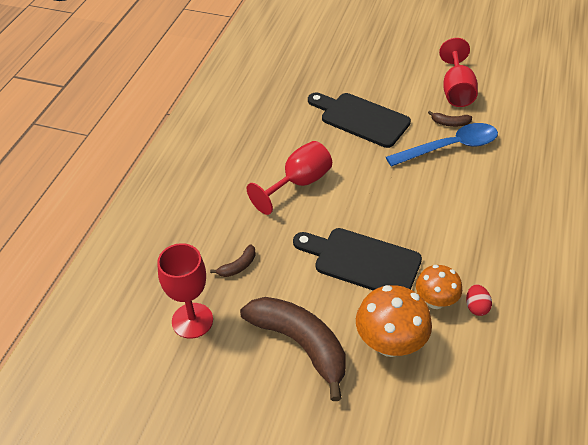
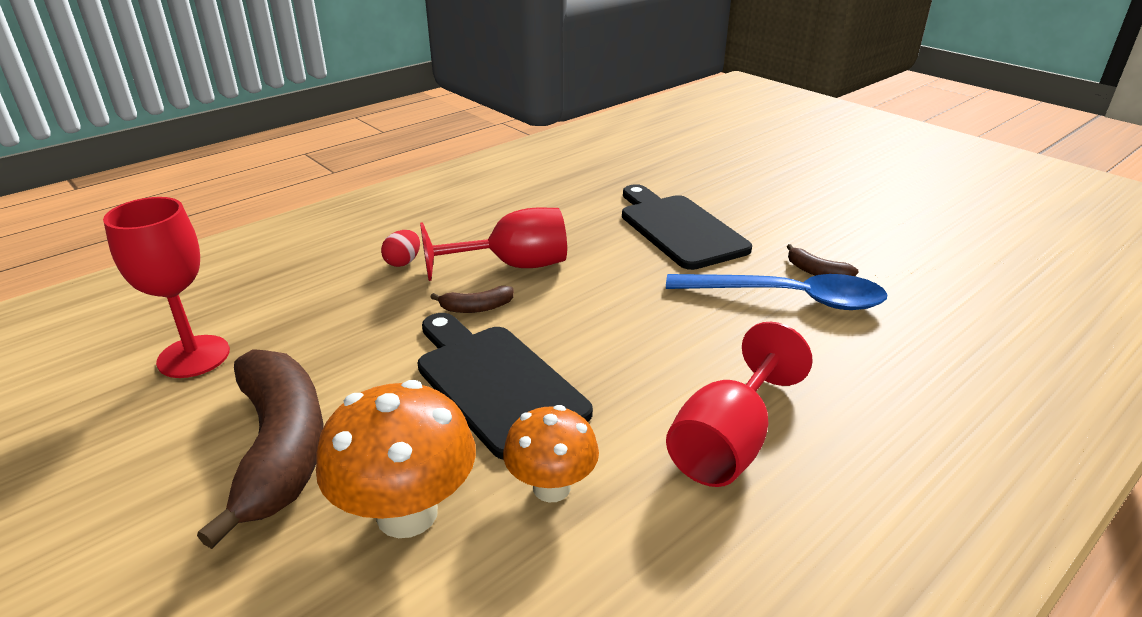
camera: 30 degrees right, 15 degrees down
(238, 266) = (325, 322): brown banana -> brown banana (476, 308)
(456, 91) = (863, 240): red goblet -> red goblet (727, 443)
(476, 307) = (616, 531): red egg -> red egg (403, 262)

